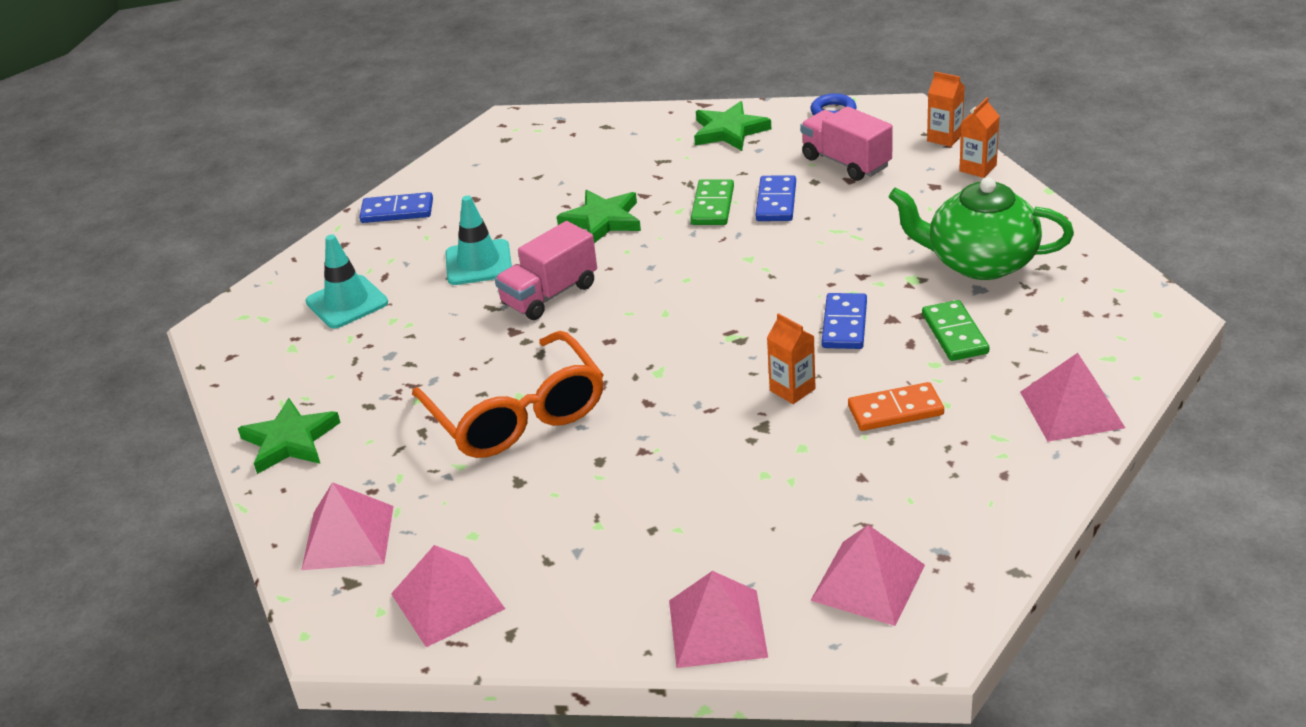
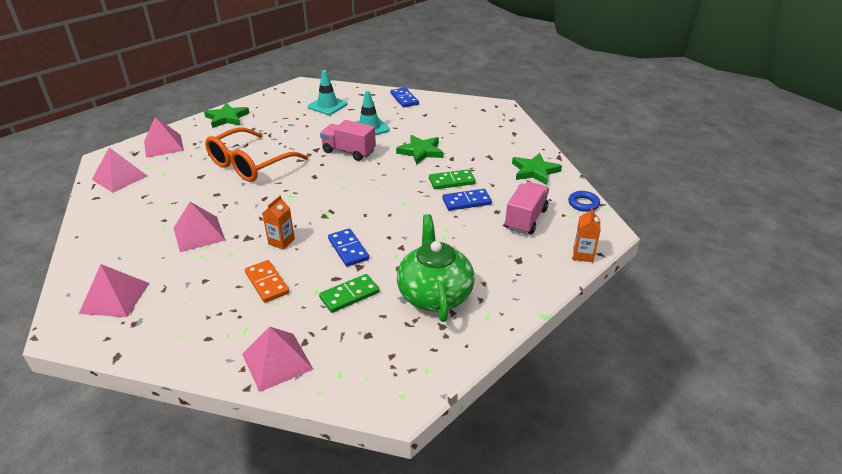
camera: 65 degrees right, 0 degrees up
(717, 628) = (88, 253): pink pyramid -> pink pyramid (199, 234)
(844, 324) = (348, 249): blue domino -> blue domino turned 75 degrees clockwise
(978, 168) = (552, 276): orange carton -> none

